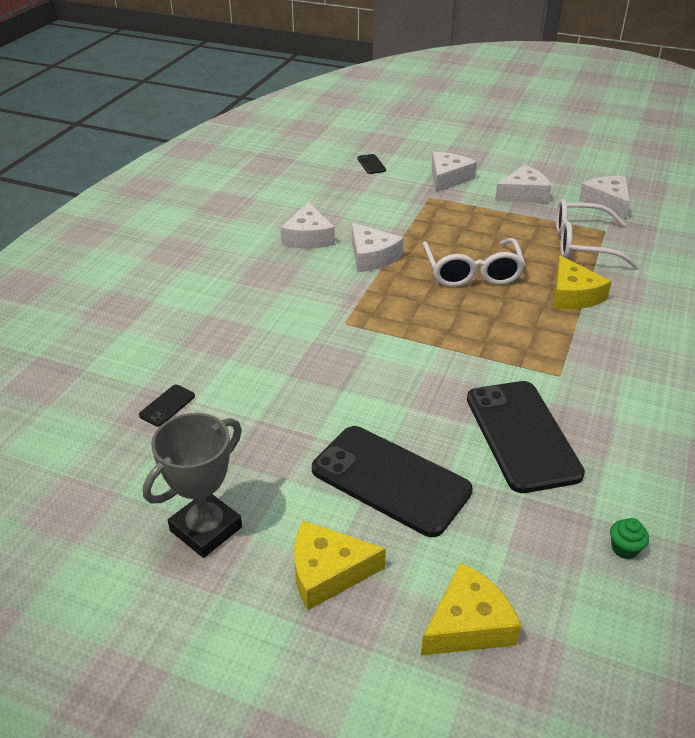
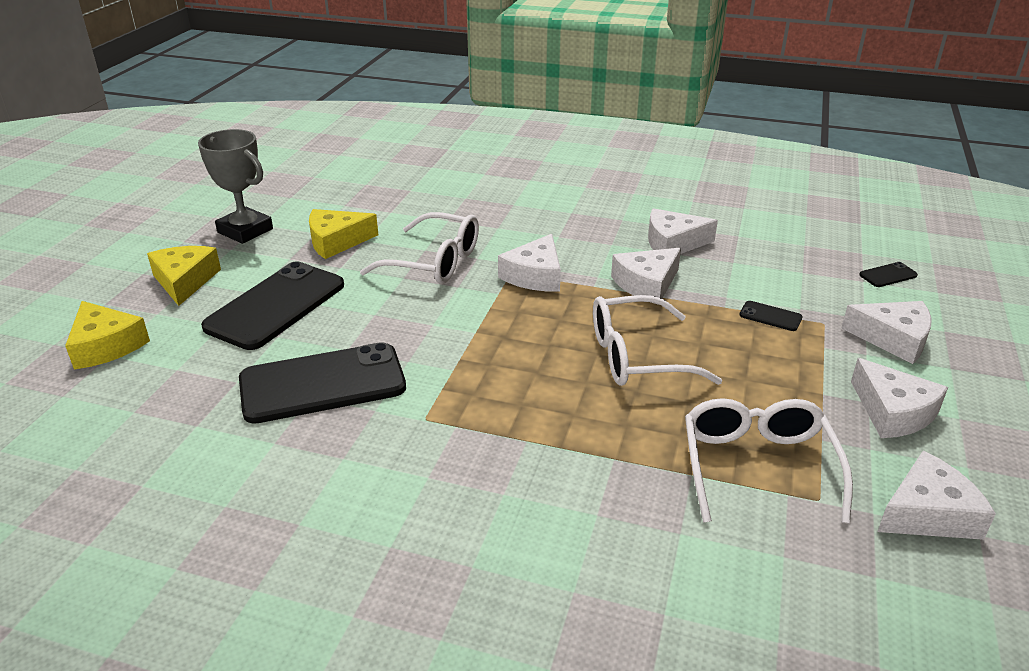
camera: 85 degrees right, 5 degrees down
(167, 405) = (384, 202): black phone -> black phone (770, 316)
(316, 369) = (433, 262): none -> white glasses
(351, 310) = (535, 275): none -> white cheese
(573, 295) = (607, 444): yellow cheese -> yellow cheese (336, 241)
(624, 548) = (146, 443): green cupcake -> none

